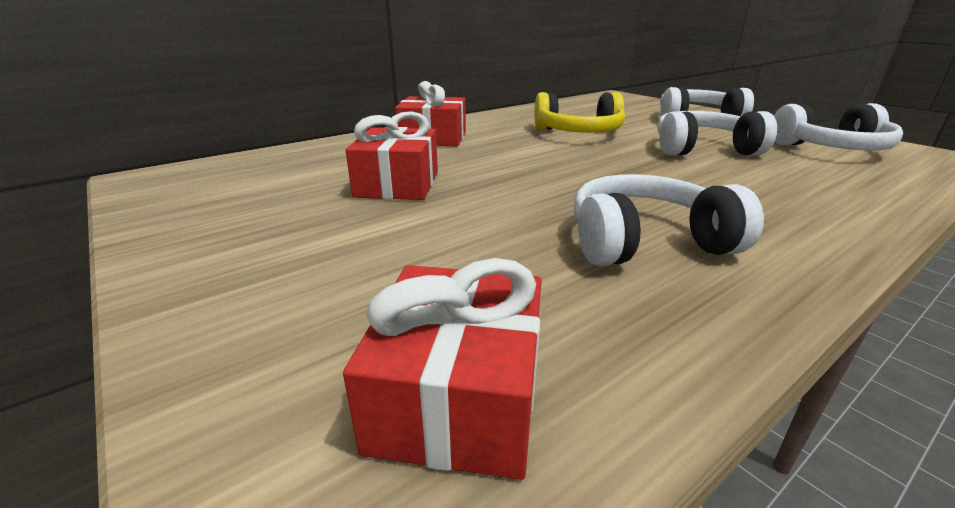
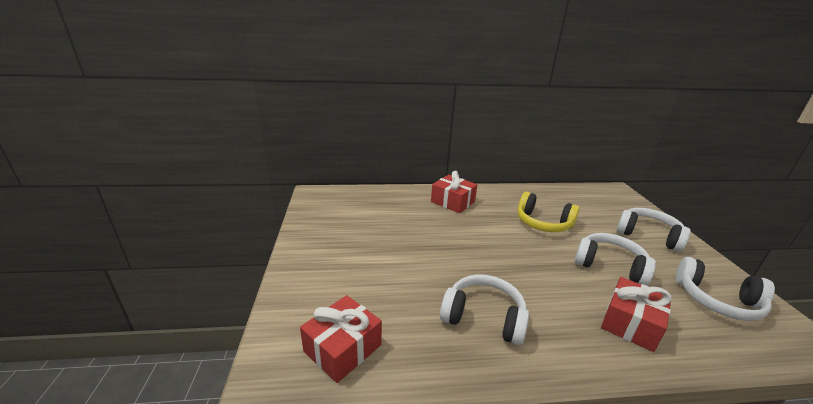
camera: 30 degrees right, 0 degrees up
(397, 184) = (406, 233): red gift -> red gift (630, 323)

